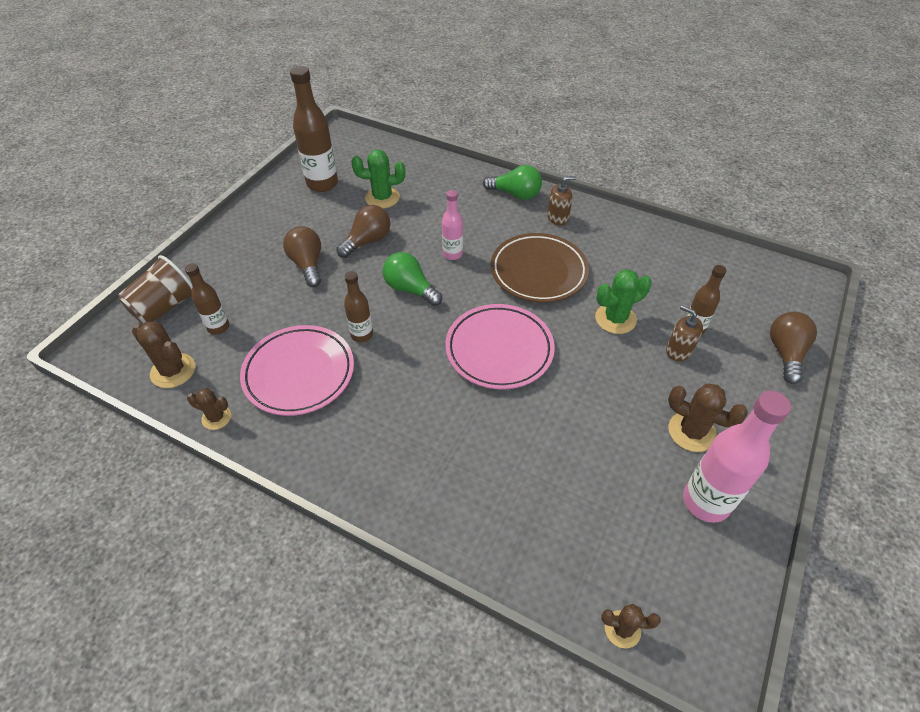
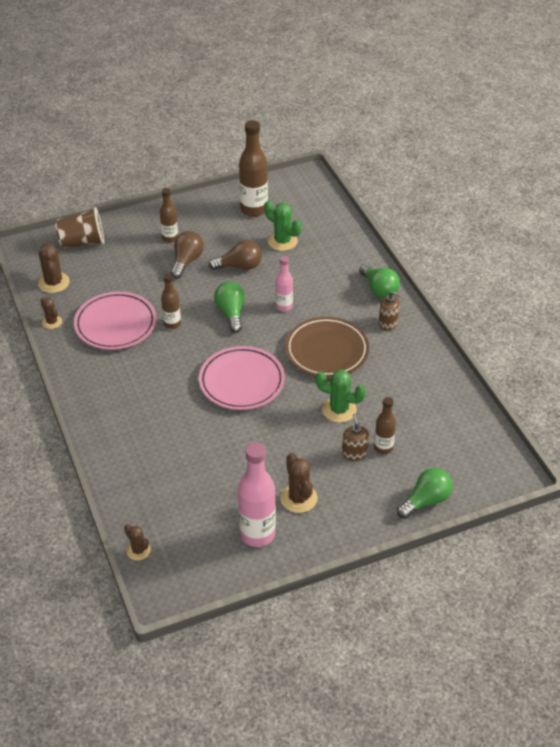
camera: 40 degrees right, 5 degrees down
(218, 327) = (99, 271): brown bottle -> brown bottle (170, 238)
(785, 353) = (426, 501): brown light bulb -> green light bulb

